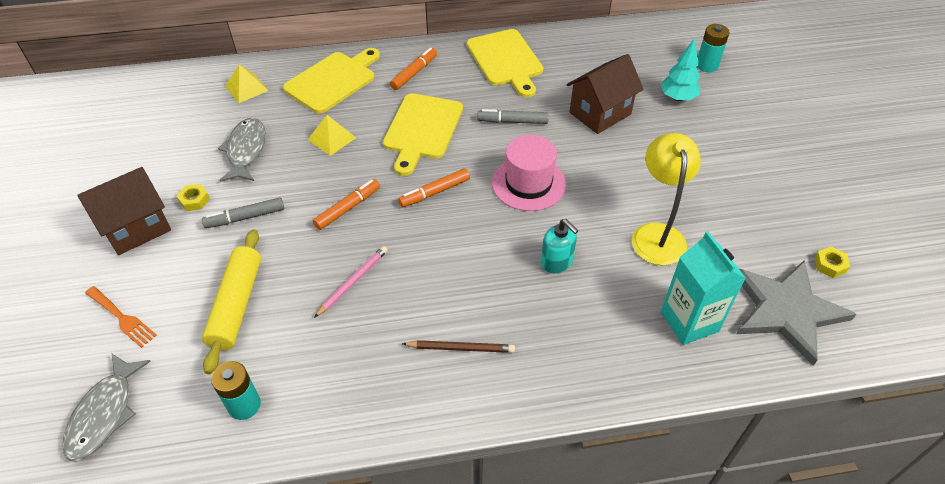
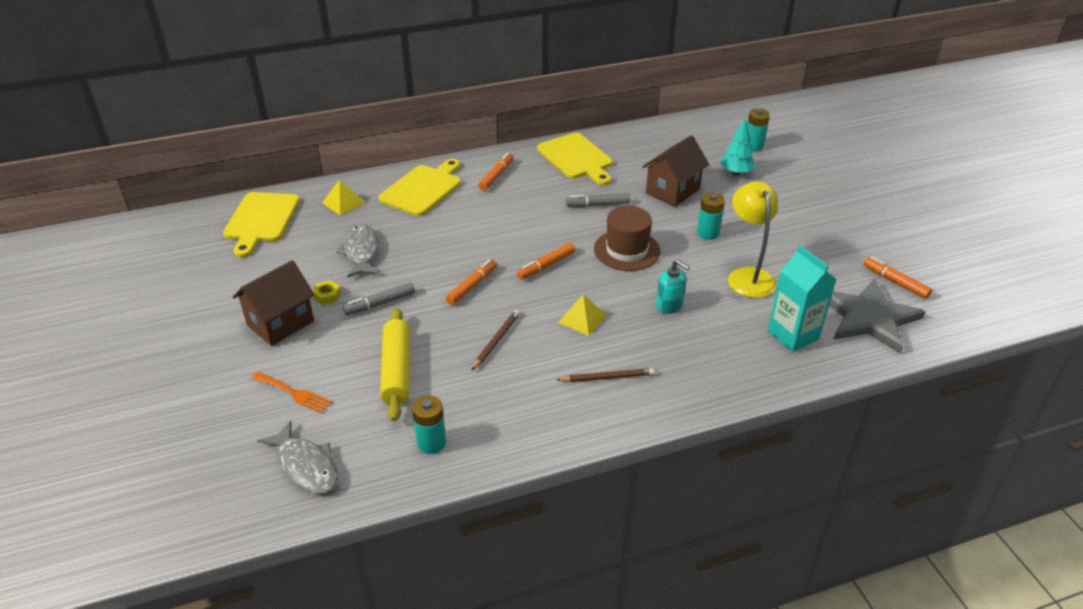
camera: 10 degrees left, 10 degrees down
(104, 414) = (306, 466): grey fish -> grey fish turned 45 degrees counterclockwise
(331, 138) = (438, 234): yellow pyramid -> yellow pyramid (582, 319)
(353, 282) = (496, 341): pink pencil -> brown pencil
(422, 130) = (518, 219): yellow cutting board -> yellow cutting board (261, 220)
(528, 183) = (627, 250): pink hat -> brown hat
(625, 172) = (708, 233): none -> turquoise battery
(830, 265) = (895, 282): yellow nut -> orange marker

